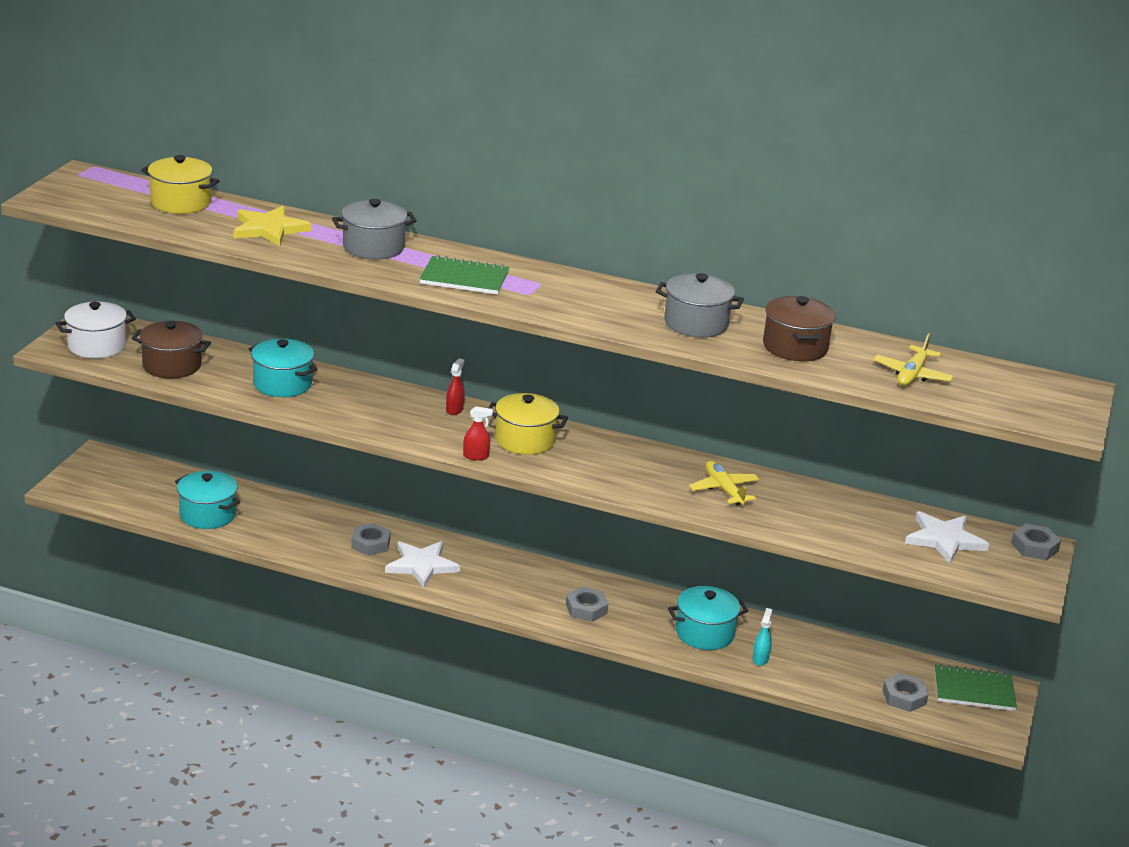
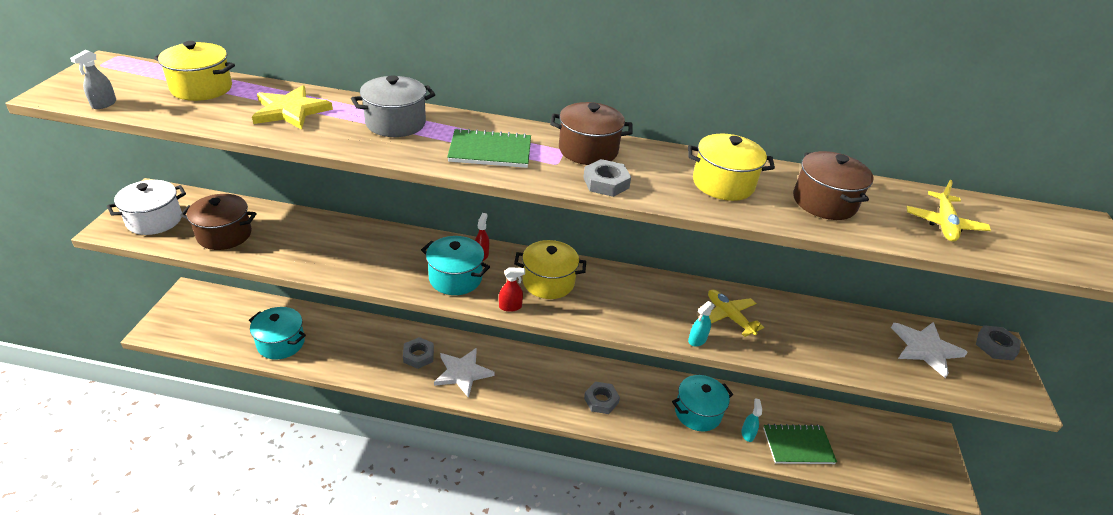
camera: 10 degrees left, 10 degrees up
(91, 211) = (104, 104): none -> grey spray bottle
(282, 384) = (327, 244): turquoise pot -> turquoise pot (455, 278)
(566, 285) = (588, 150): none -> brown pot
(676, 504) = (697, 340): none -> turquoise spray bottle
(696, 324) = (723, 184): grey pot -> yellow pot
(904, 697) = (866, 458): grey nut -> grey nut (606, 183)
(974, 690) = (912, 441): green notebook -> green notebook (798, 445)

